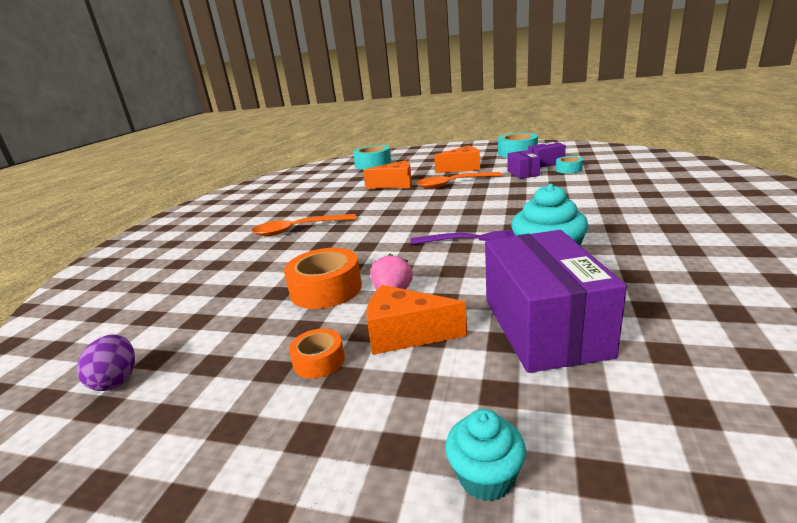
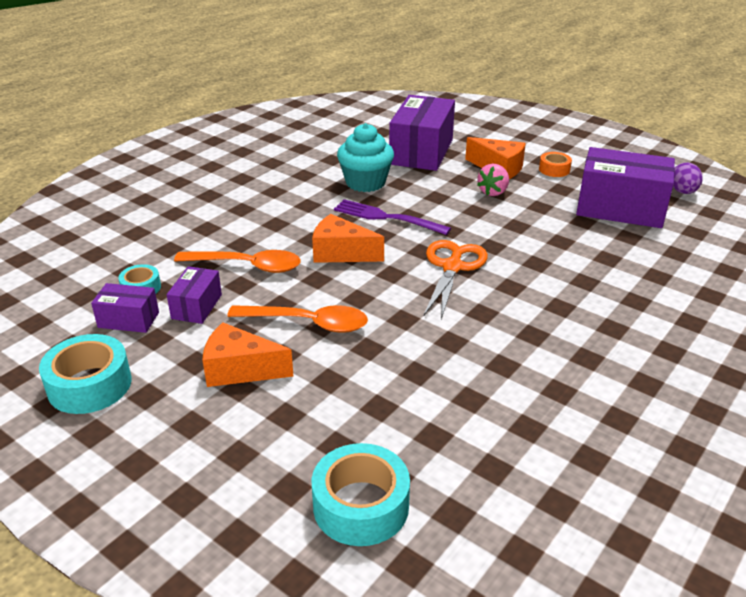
camera: 160 degrees left, 10 degrees up
(228, 321) = (620, 209): none -> purple box
(298, 230) = (564, 302): orange spoon -> orange spoon (247, 266)
(326, 289) = (542, 211): orange tape -> none
(389, 225) = (452, 267): none -> orange scissors
(395, 185) = (383, 366): orange cheese -> orange cheese (341, 253)
(486, 477) = (497, 123): turquoise cupcake -> none

